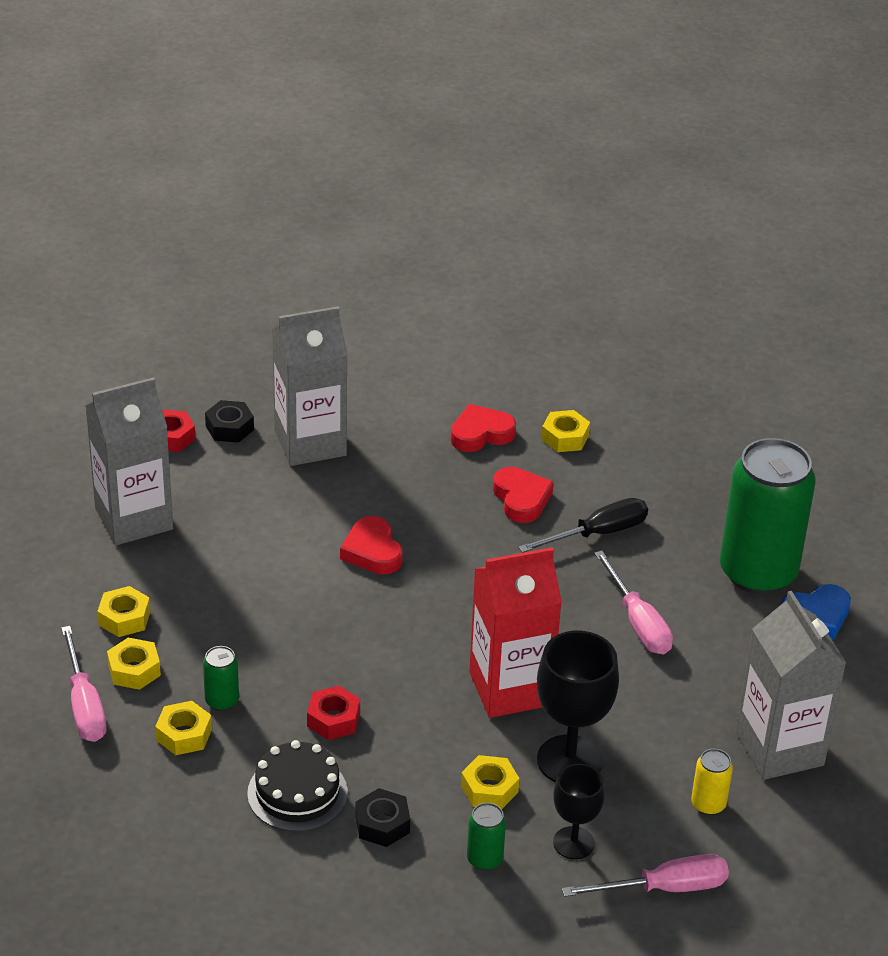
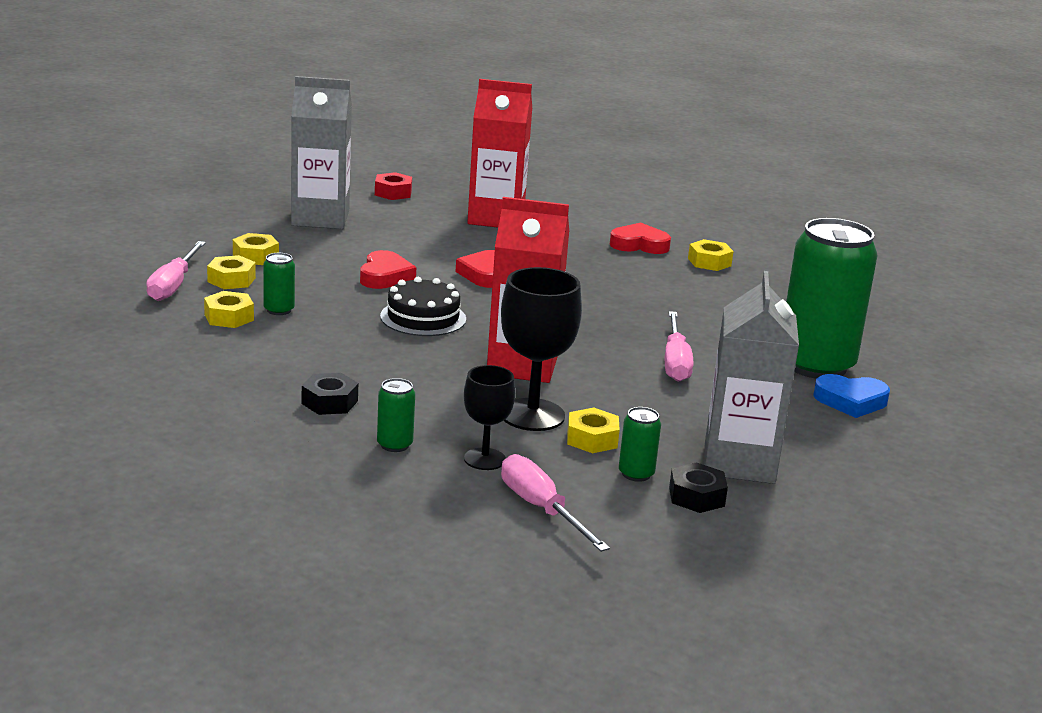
camera: 25 degrees right, 15 degrees down
(229, 428) = (442, 199): black nut -> black nut (696, 496)
(297, 793) = (280, 368): black cake -> black cake (423, 317)
(310, 443) = (496, 218): grey carton -> red carton
(333, 719) = (355, 341): red nut -> none
(489, 789) = (443, 410): yellow nut -> yellow nut (592, 439)
(521, 499) = (639, 280): red heart -> red heart (385, 276)
(598, 533) = (688, 311): black screwdriver -> none
(664, 888) = (541, 509): pink screwdriver -> pink screwdriver turned 135 degrees counterclockwise
(708, 804) = (636, 474): yellow can -> green can

